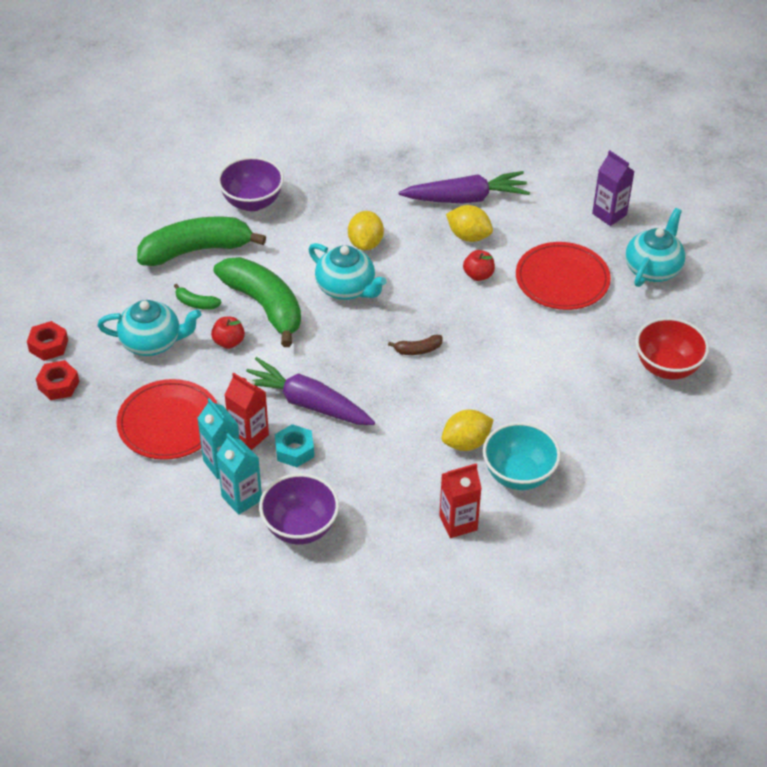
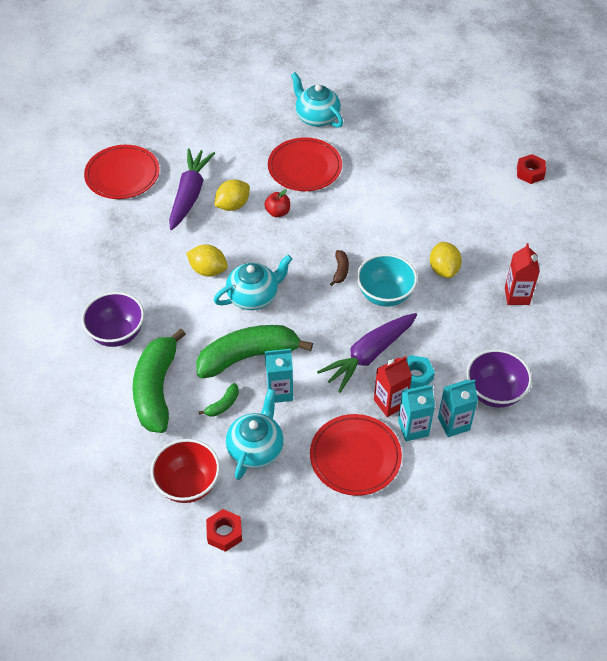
camera: 70 degrees left, 5 degrees up
(58, 385) = (278, 534): red nut -> red nut (530, 173)
(228, 342) = (279, 392): red apple -> turquoise carton
(465, 140) = (122, 175): none -> red plate
(518, 475) = (483, 249): turquoise bowl -> turquoise bowl (385, 295)
(609, 214) = (250, 121): purple carton -> none
(667, 367) = (412, 141): red bowl -> red bowl (188, 484)

